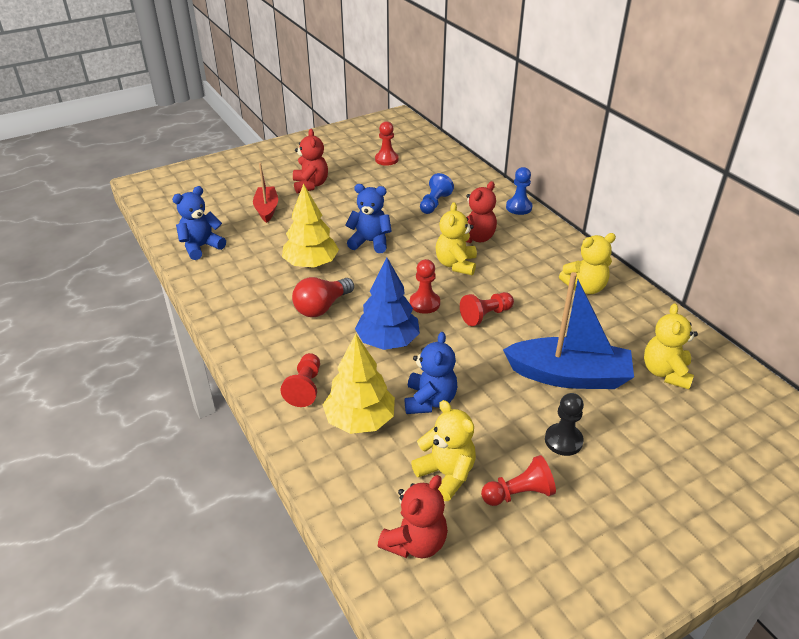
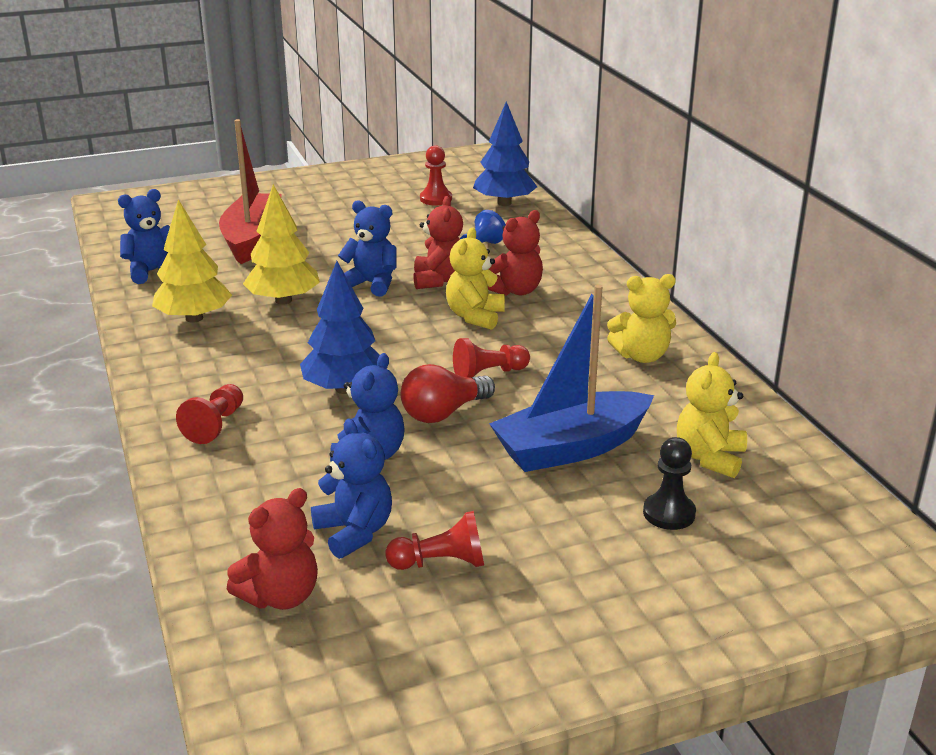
camera: 10 degrees right, 10 degrees down
(267, 209) = (253, 239): red boat -> red boat, size x1.74
(310, 185) = (322, 219): red teddy bear -> red teddy bear (439, 280)
(322, 307) = (276, 346): red light bulb -> red light bulb (443, 413)
(360, 420) = (269, 465): yellow tree -> yellow tree (194, 318)
(424, 303) = (412, 354): red pawn -> none
(437, 159) = (504, 203): none -> blue tree
(446, 474) = (354, 532): yellow teddy bear -> blue teddy bear
(519, 207) = (592, 263): blue pawn -> none
(563, 440) = (529, 515): black pawn -> black pawn (669, 513)
(568, 376) = (571, 448): blue boat -> blue boat turned 135 degrees clockwise

